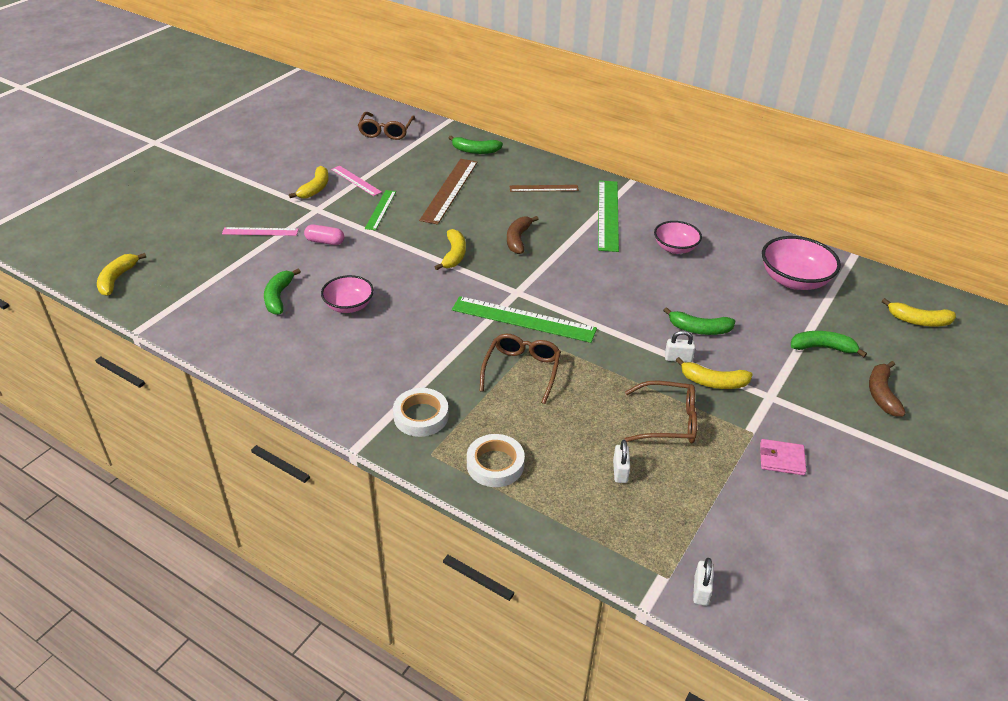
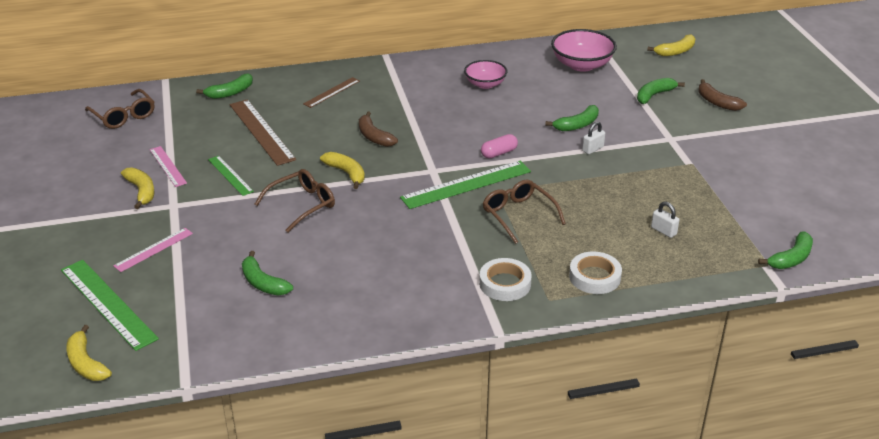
camera: 45 degrees left, 5 degrees down
(325, 241) = (226, 223): pink capsule -> pink capsule (499, 153)
(349, 306) = (330, 253): pink bowl -> none
(356, 180) = (168, 166): pink ruler -> pink ruler turned 60 degrees clockwise
(608, 215) = (407, 86): green ruler -> green ruler (108, 303)
(668, 421) = (643, 187): brown glasses -> brown glasses (302, 205)
(701, 590) = (791, 258): white padlock -> green banana
(713, 382) = (631, 150): yellow banana -> none
(781, 459) = (725, 167): pink wallet -> none

